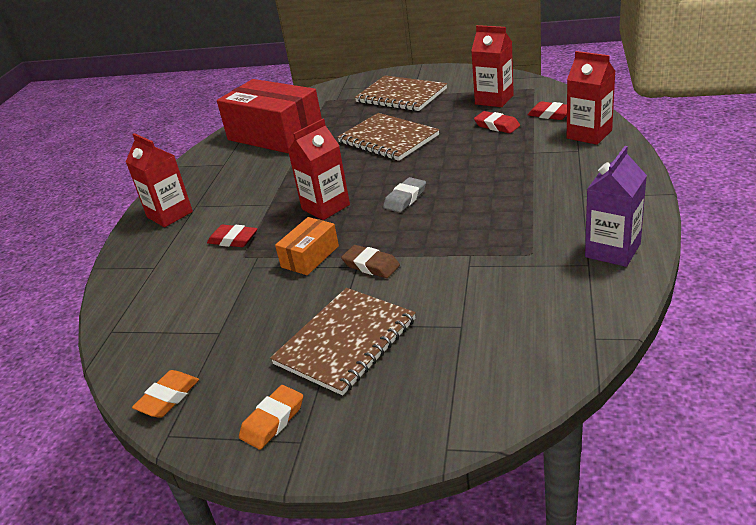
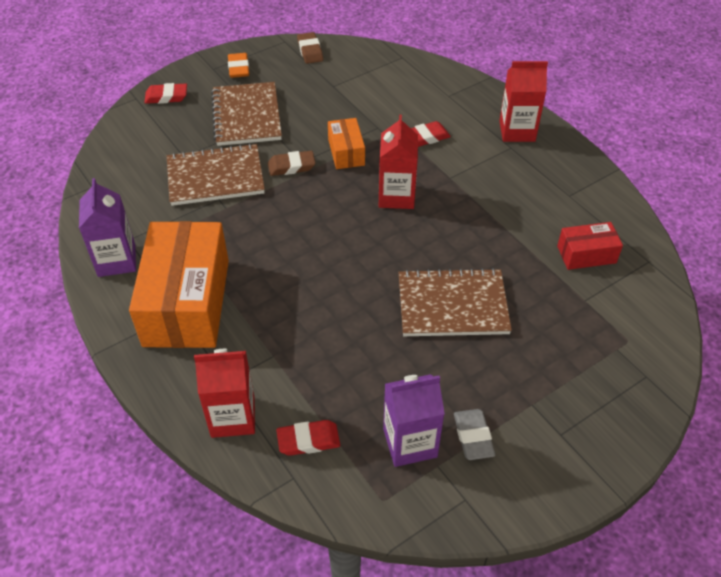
camera: 130 degrees right, 15 degrees up
(168, 397) = (310, 51): orange eraser -> brown eraser
(275, 135) = (586, 254): red box -> red box, size x0.48
(401, 95) = (543, 395): brown notebook -> brown notebook (215, 177)
(405, 198) = (338, 236): grey eraser -> grey eraser (473, 436)
(494, 100) = (410, 443): red carton -> purple carton
(497, 126) = (354, 385): red eraser -> red eraser (166, 97)
(570, 199) = (187, 302): none -> orange box

